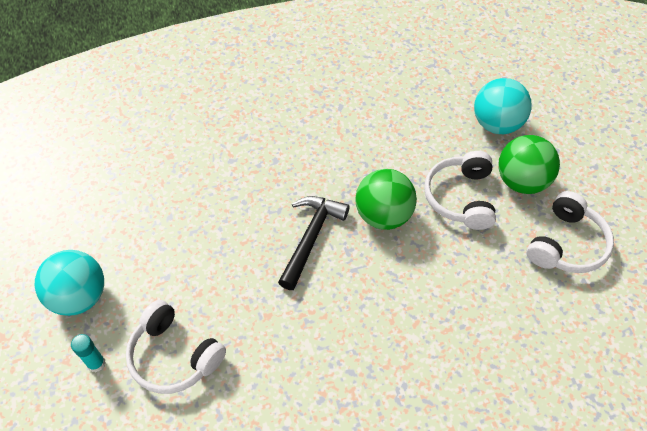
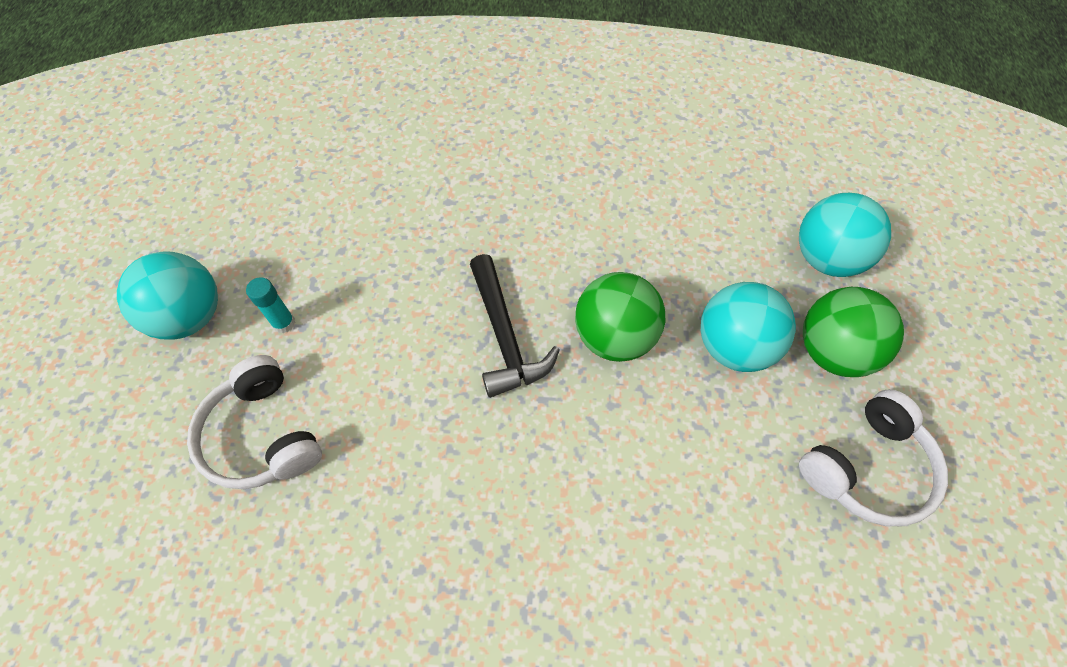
camera: 20 degrees right, 5 degrees up
(96, 363) = (167, 410): turquoise glue stick -> turquoise glue stick (284, 323)
(311, 238) = (504, 336): black hammer -> black hammer turned 120 degrees clockwise
(461, 197) = (734, 347): white headphones -> turquoise ball

